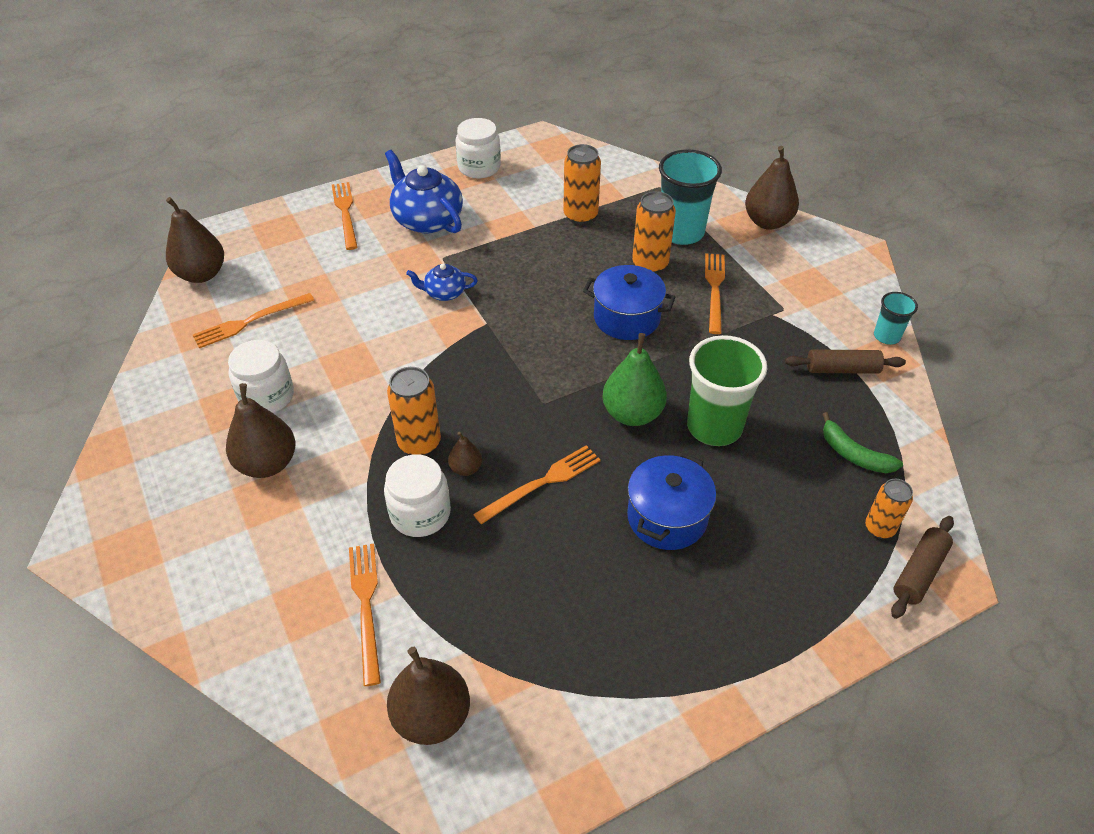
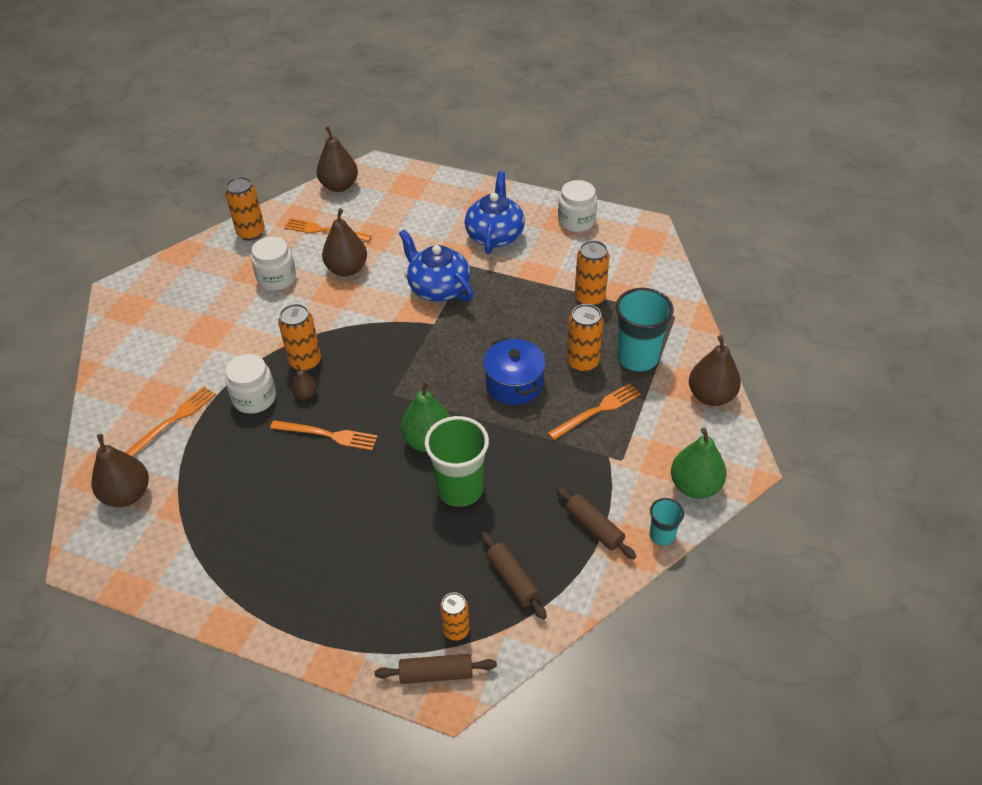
camera: 50 degrees right, 0 degrees up
(166, 377) = (251, 233): none -> orange can
(267, 464) = (230, 314): brown pear -> brown pear (347, 269)
(345, 213) = (457, 199): orange fork -> none
(444, 293) = (438, 288): blue teapot -> blue teapot, size x1.87
(667, 517) = (357, 511): blue pot -> none
(852, 287) = (695, 486): none -> green pear
(854, 454) = (512, 579): green banana -> brown rolling pin

